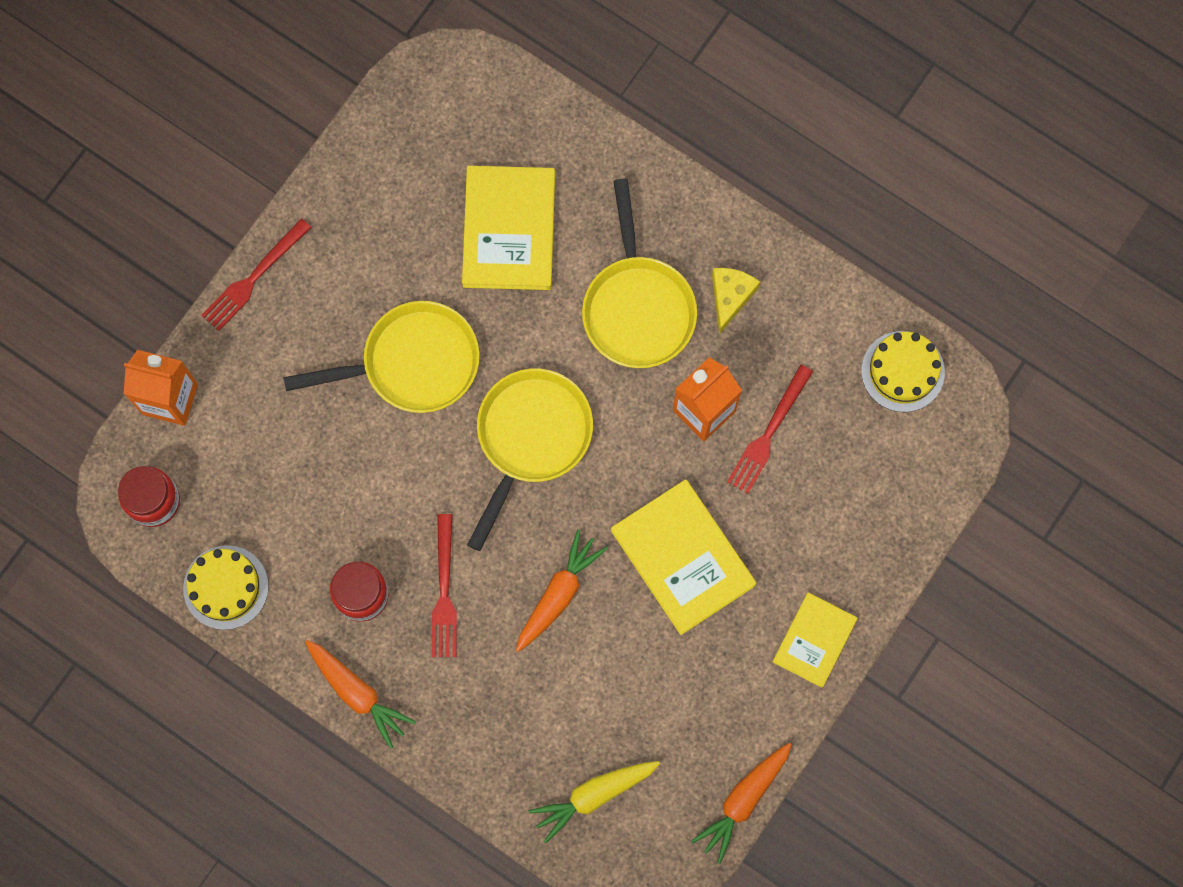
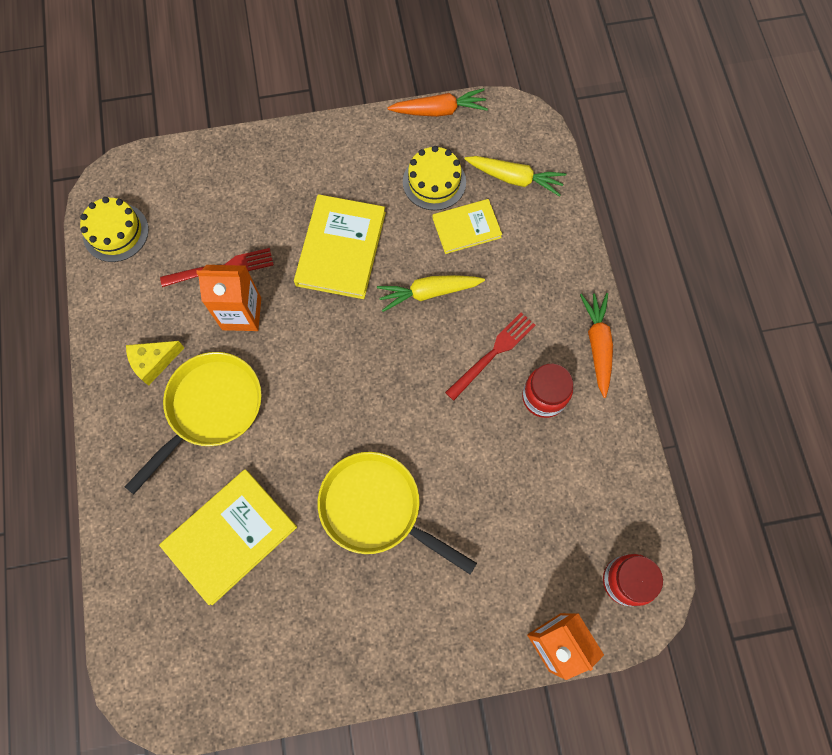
camera: 135 degrees left, 5 degrees down
(226, 587) = (624, 480): yellow cake -> yellow cake (434, 182)
(254, 277) = (422, 674): red fork -> none
(530, 438) = (354, 393): yellow pan -> none
(558, 594) = (429, 293): orange carrot -> yellow carrot
(814, 640) = (319, 148): yellow book -> yellow book (466, 227)

